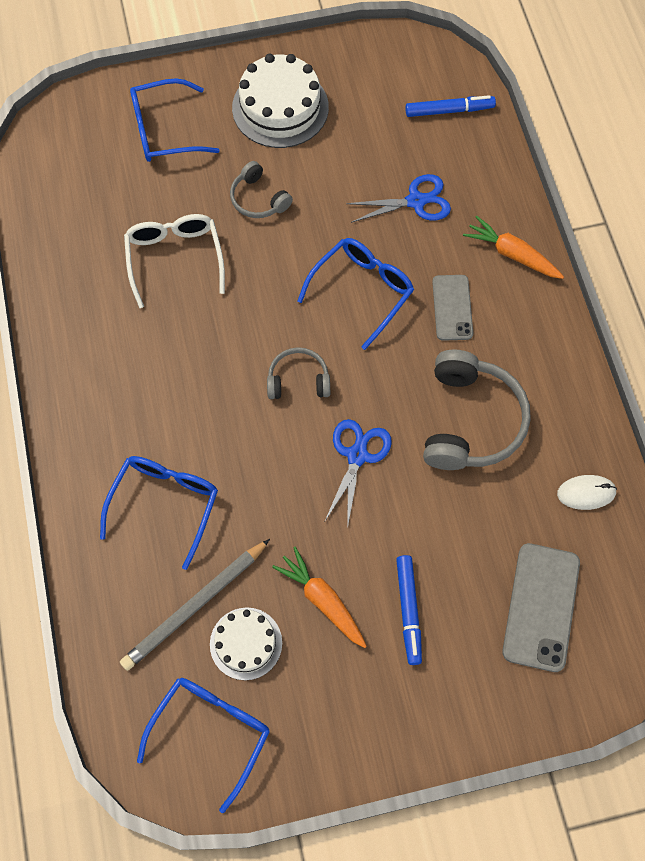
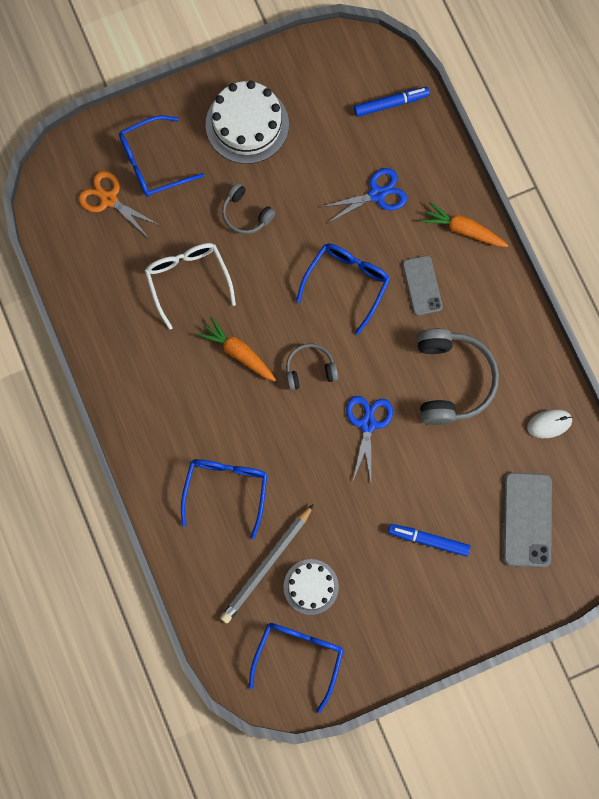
camera: 10 degrees left, 10 degrees up
(104, 160) = (108, 199): none -> orange scissors
(323, 600) = (362, 544): orange carrot -> orange carrot (239, 353)
(408, 611) = (428, 540): blue marker -> blue marker turned 120 degrees clockwise

